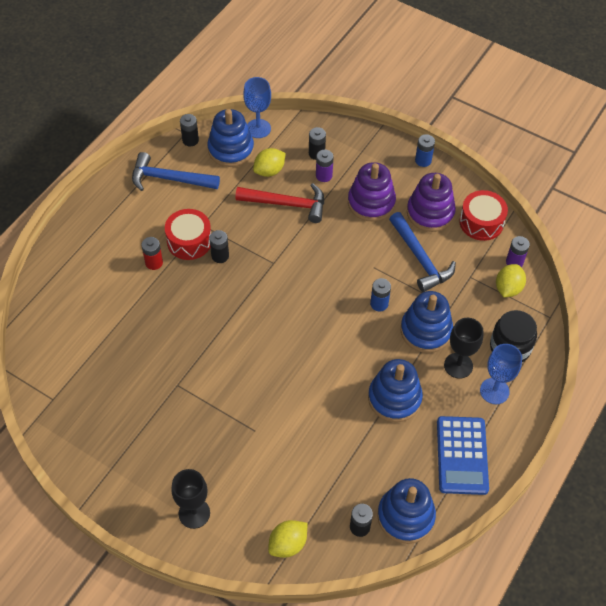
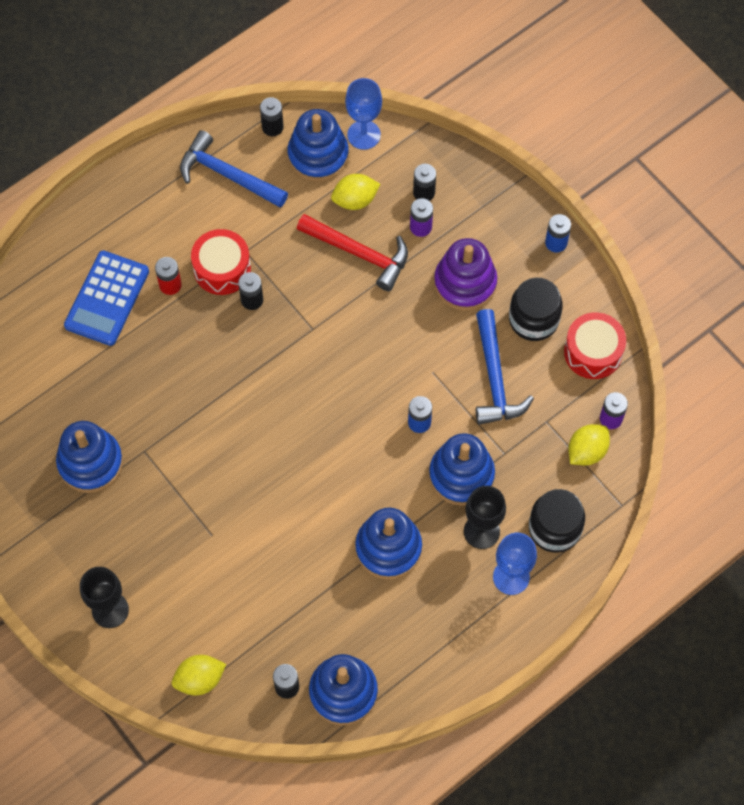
camera: 20 degrees right, 10 degrees up
(137, 406) = (90, 462): none -> blue stacking toy
(430, 213) = (533, 319): purple stacking toy -> black jar
(462, 455) = (438, 642): blue calculator -> blue calculator (107, 298)

